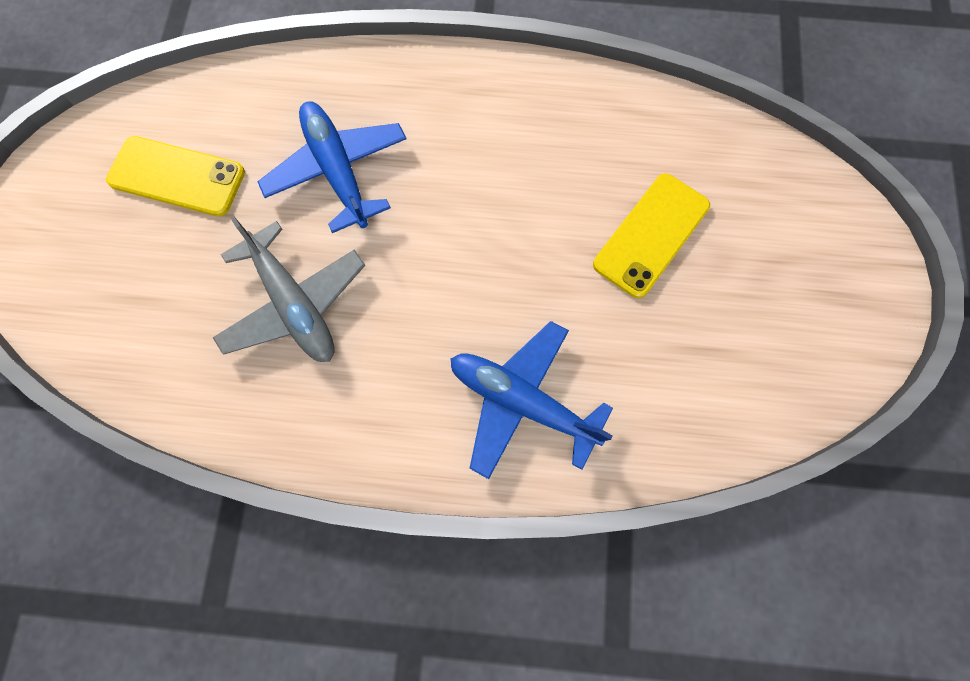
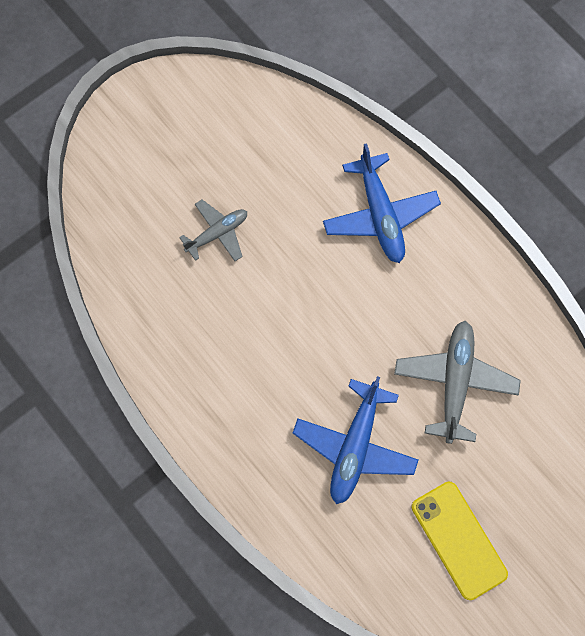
camera: 135 degrees left, 0 degrees up
(651, 235) = (217, 233): yellow phone -> grey plane

